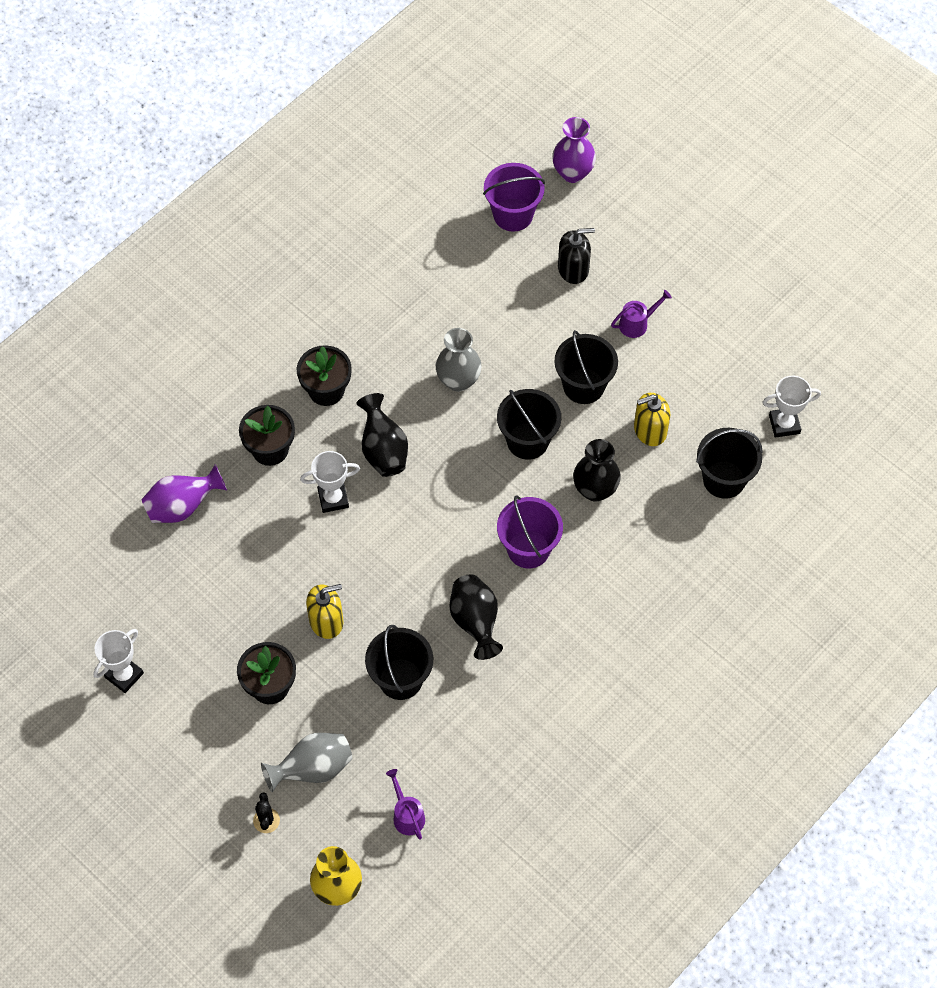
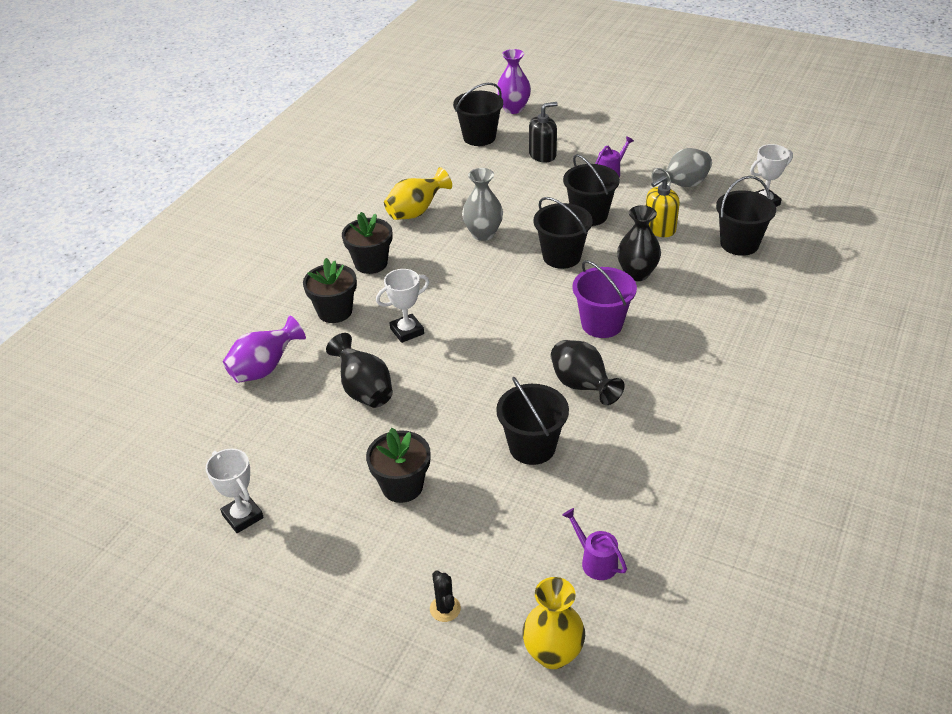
camera: 15 degrees left, 20 degrees down
(124, 675) = (243, 516): white trophy -> white trophy turned 60 degrees counterclockwise
(312, 769) = (476, 546): grey vase -> grey vase (682, 186)
(326, 621) = (438, 420): yellow soap dispenser -> none
(383, 450) = (438, 289): black vase -> black vase (364, 390)
(399, 324) = (416, 212): none -> yellow vase
(513, 215) = (479, 137): purple bucket -> black bucket

